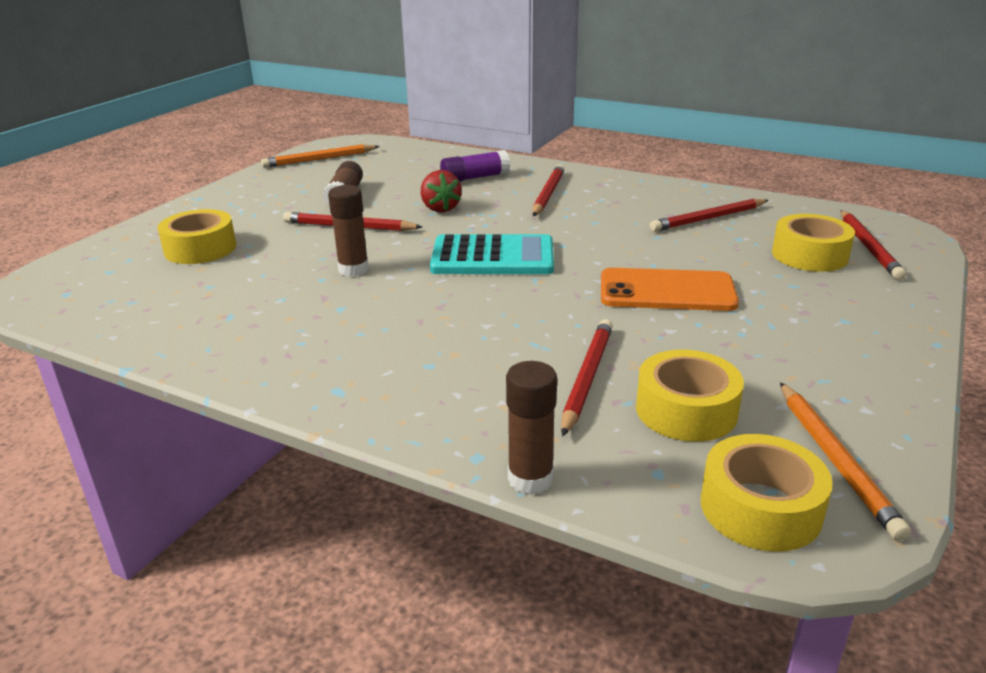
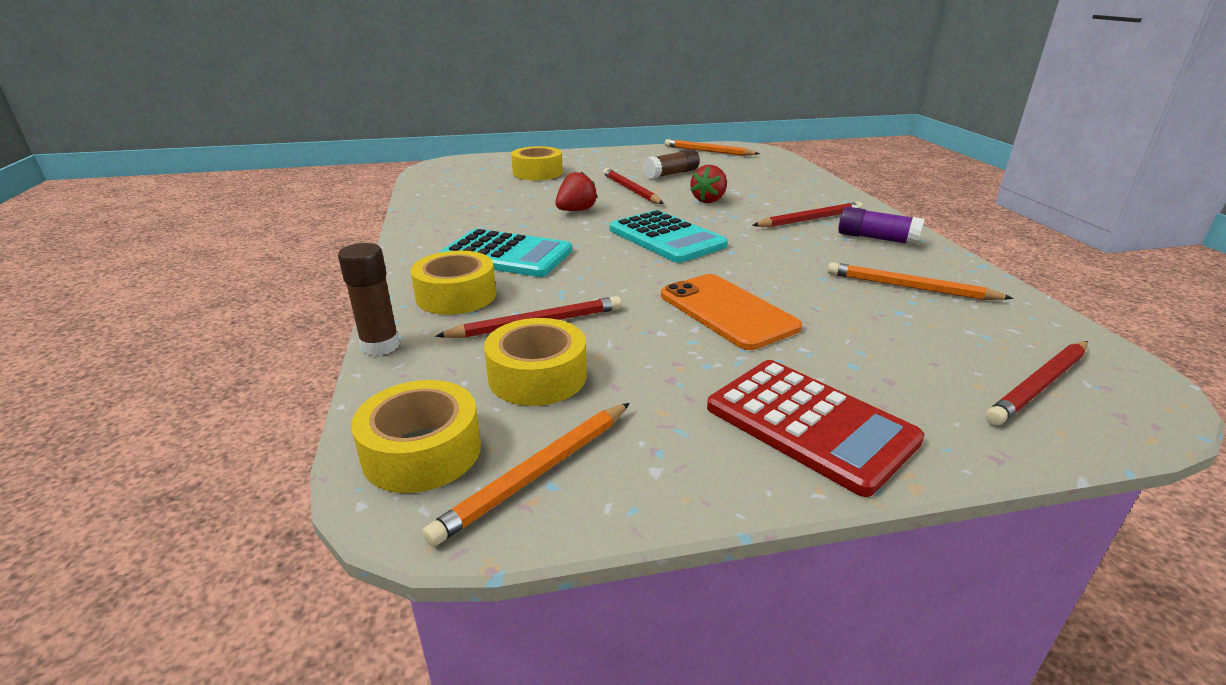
camera: 50 degrees right, 0 degrees up
(353, 269) = (576, 210): brown glue stick -> red strawberry
(407, 341) = (507, 255): none -> turquoise calculator
(474, 178) = (781, 192): purple glue stick -> purple glue stick (876, 238)
(708, 219) = (909, 287): red pencil -> orange pencil
(809, 255) = (940, 356): yellow tape -> yellow tape (456, 296)
(853, 331) = (810, 424): none -> red calculator

